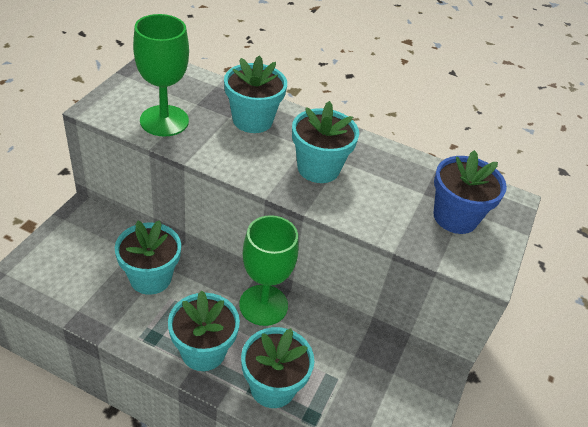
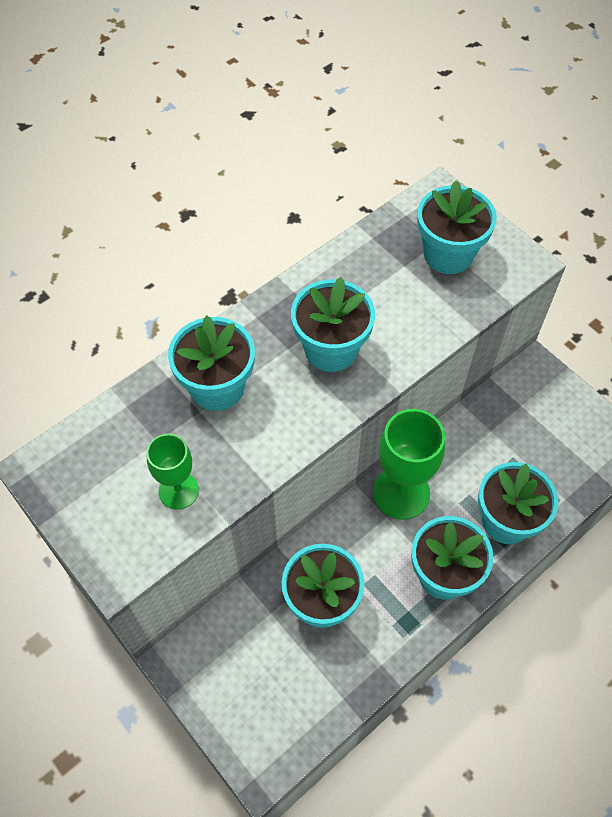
camera: 60 degrees left, 15 degrees up
(164, 121) = (178, 491): green goblet -> green goblet, size x0.59
(455, 217) = (448, 254): blue flower pot -> turquoise flower pot

